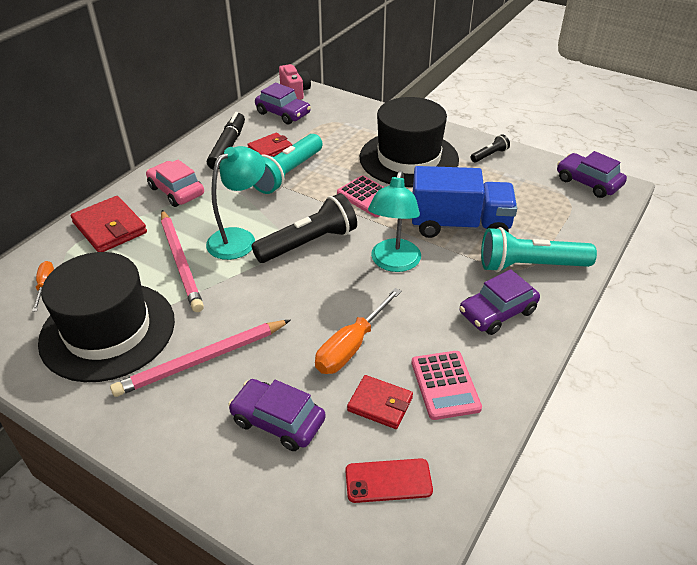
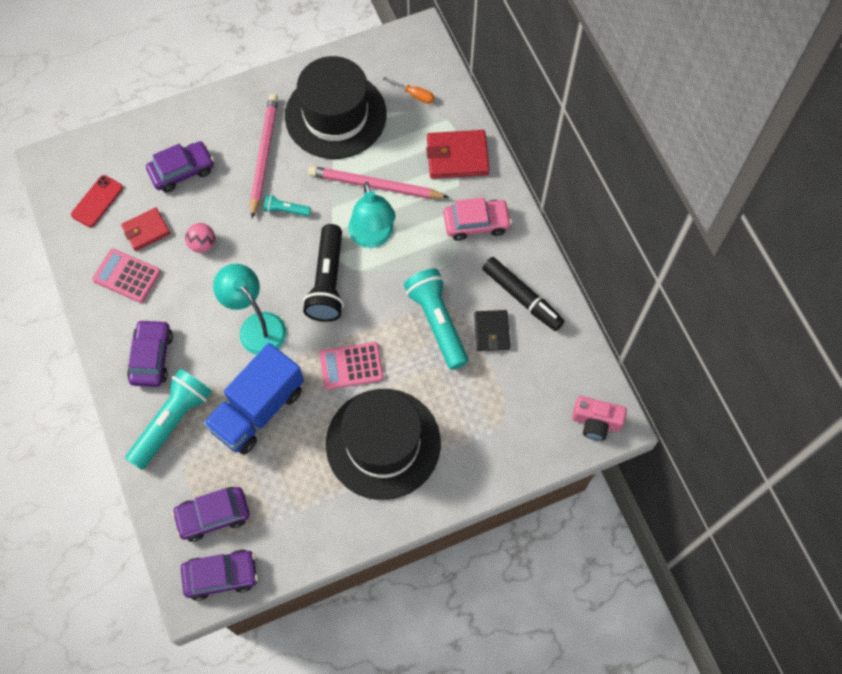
camera: 125 degrees right, 25 degrees up
(258, 306) = (286, 210): none -> turquoise flashlight
(270, 149) = (491, 332): red wallet -> black wallet
(283, 113) = (554, 382): purple car -> purple car (213, 516)
(351, 346) = (202, 244): orange screwdriver -> pink ball
(489, 155) = (331, 524): black flashlight -> none

